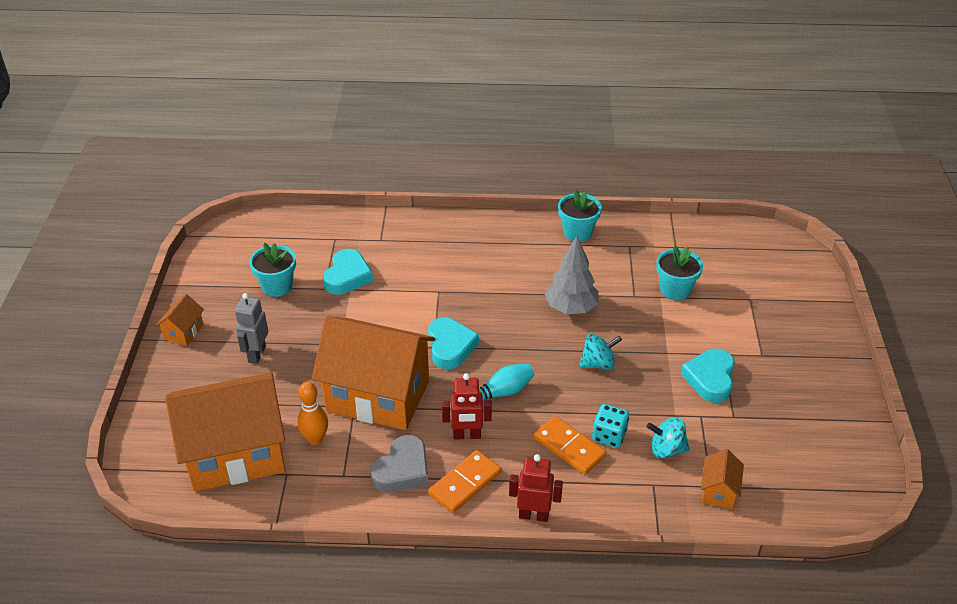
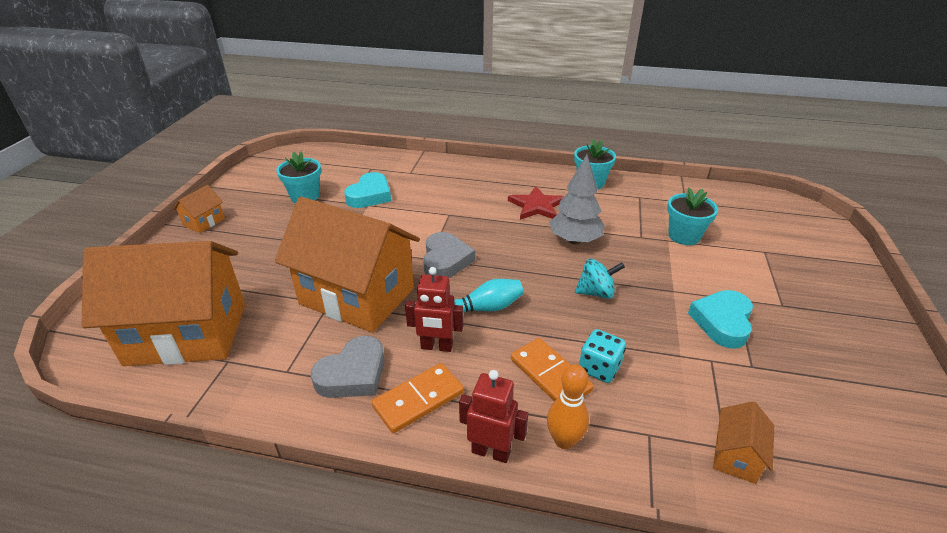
camera: 10 degrees right, 5 degrees down
(256, 354) = (258, 246): grey robot -> none
(315, 439) = (275, 329): orange bowling pin -> orange bowling pin (564, 440)
(450, 347) = (445, 260): turquoise heart -> grey heart
(526, 270) = (537, 206): none -> red star
(666, 449) = (668, 393): turquoise spinning top -> none

